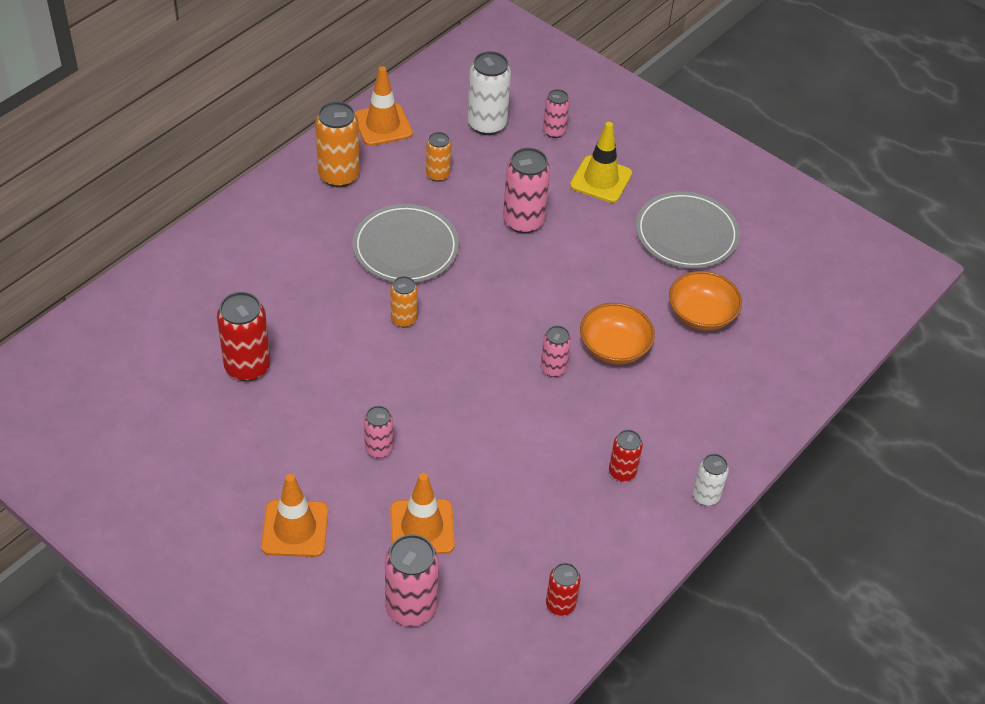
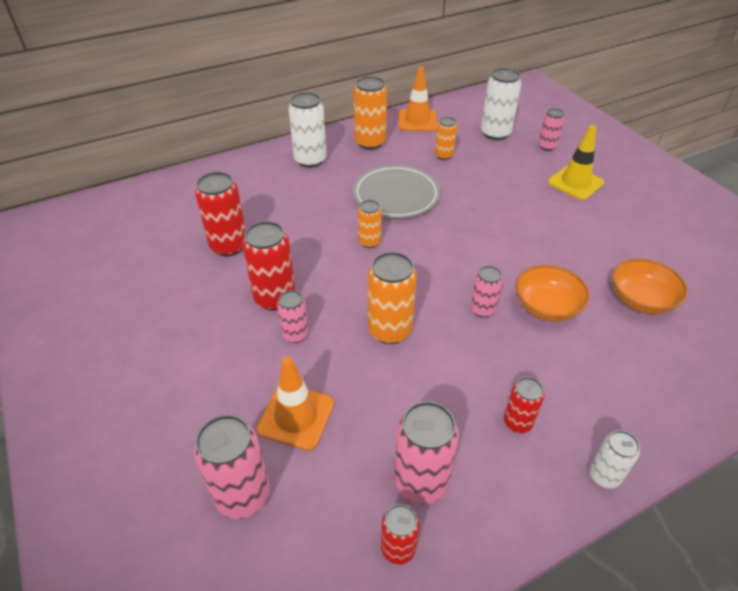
camera: 25 degrees right, 5 degrees down
(277, 221) = (310, 160): none -> white can
(295, 529) = (184, 382): orange traffic cone -> none
(335, 415) = (275, 298): none -> red can
(471, 417) = (390, 330): none -> orange can
(523, 221) = (499, 197): pink can -> pink can (420, 482)
(686, 234) = (642, 234): grey plate -> none

